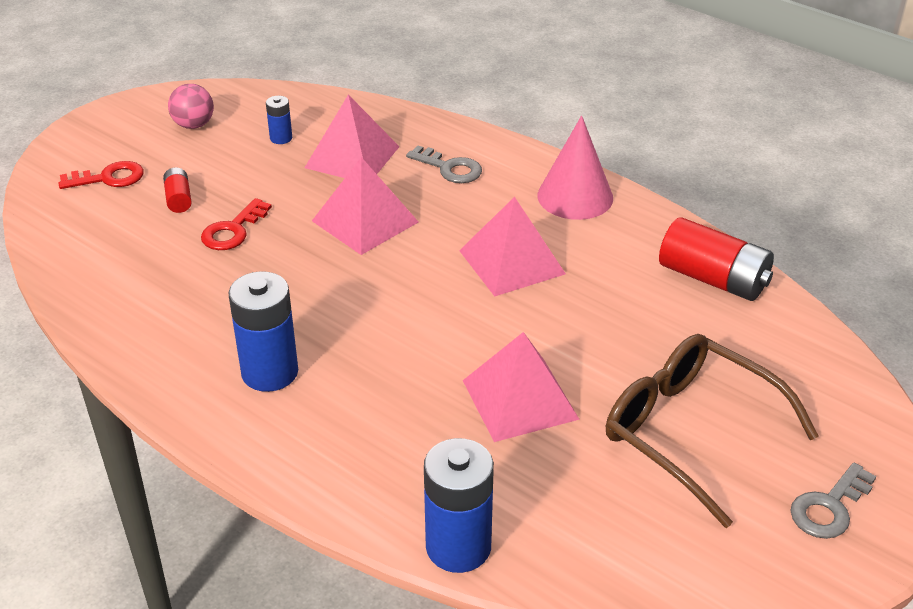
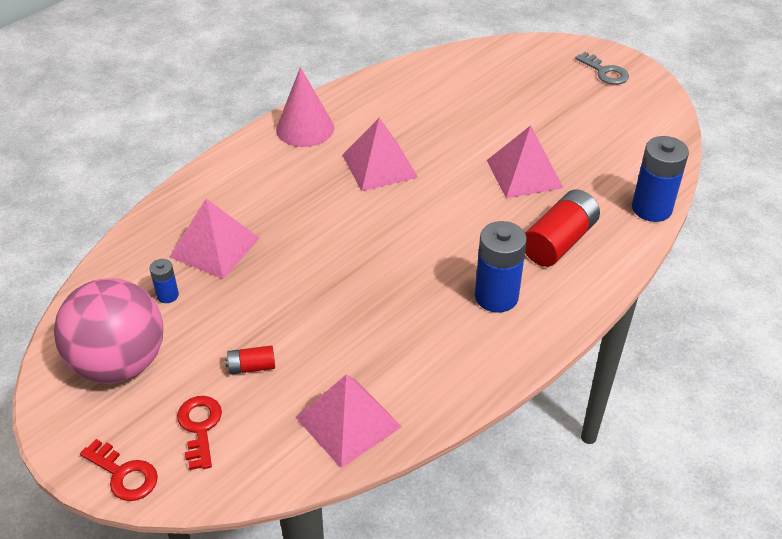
camera: 85 degrees left, 5 degrees up
(194, 125) = (120, 363): pink ball -> pink ball, size x2.17
(233, 230) = (310, 325): red key -> red key (124, 474)
(365, 221) = (313, 241): pink pyramid -> pink pyramid (348, 422)
(450, 168) = (249, 189): grey key -> none
(691, 432) = (551, 109): brown glasses -> none
(713, 279) = (410, 81): red battery -> red battery (559, 242)

